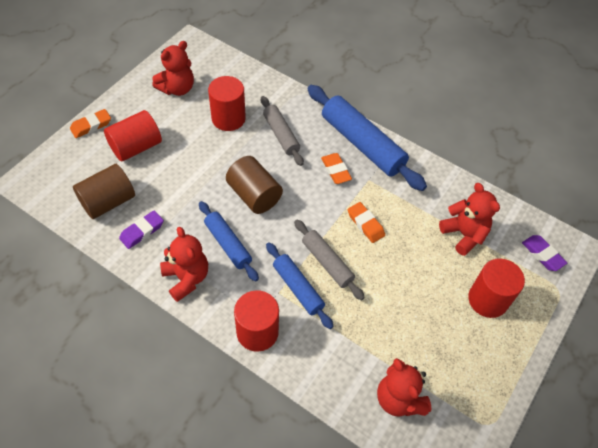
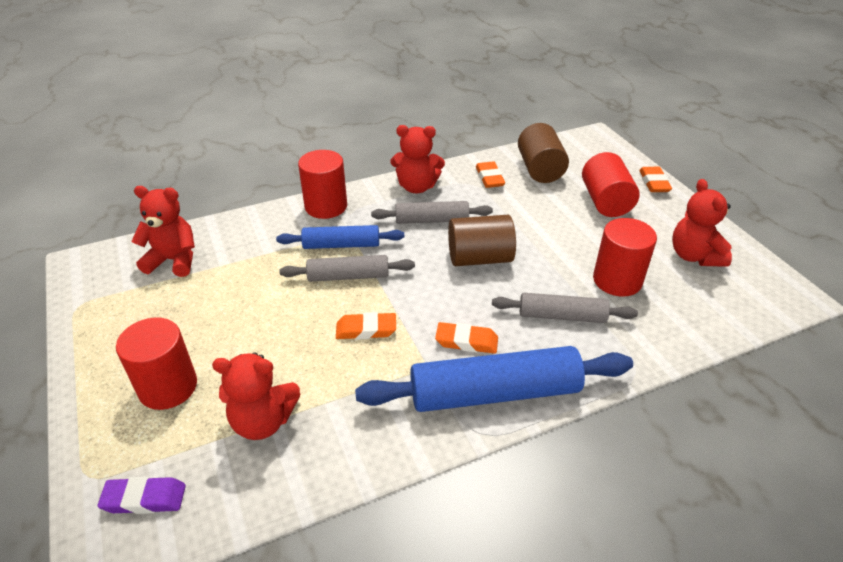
camera: 125 degrees right, 15 degrees down
(142, 231) = (489, 178): purple eraser -> orange eraser
(228, 244) = (431, 220): blue rolling pin -> grey rolling pin

